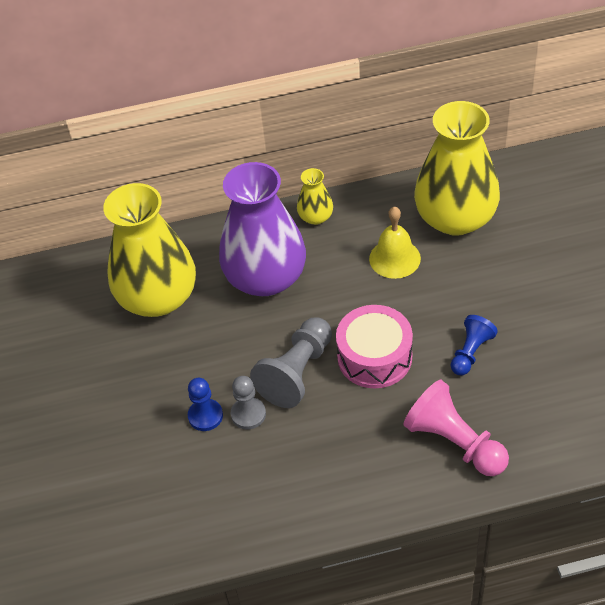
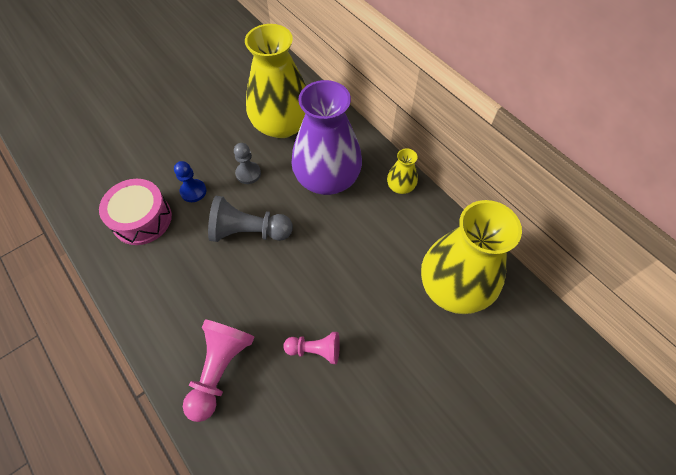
camera: 60 degrees right, 10 degrees up
(248, 414) = (202, 216): grey pawn -> grey pawn (248, 173)
(374, 357) = (283, 278): pink drum -> pink drum (142, 219)
(394, 258) = (387, 256): yellow bell -> none
(471, 352) = (315, 350): blue pawn -> pink pawn

